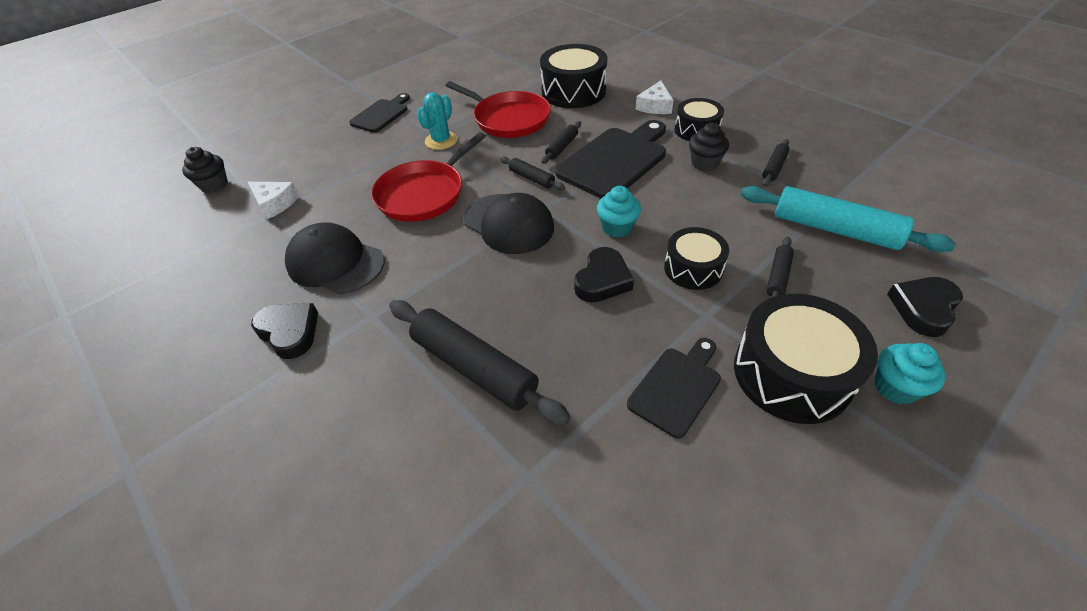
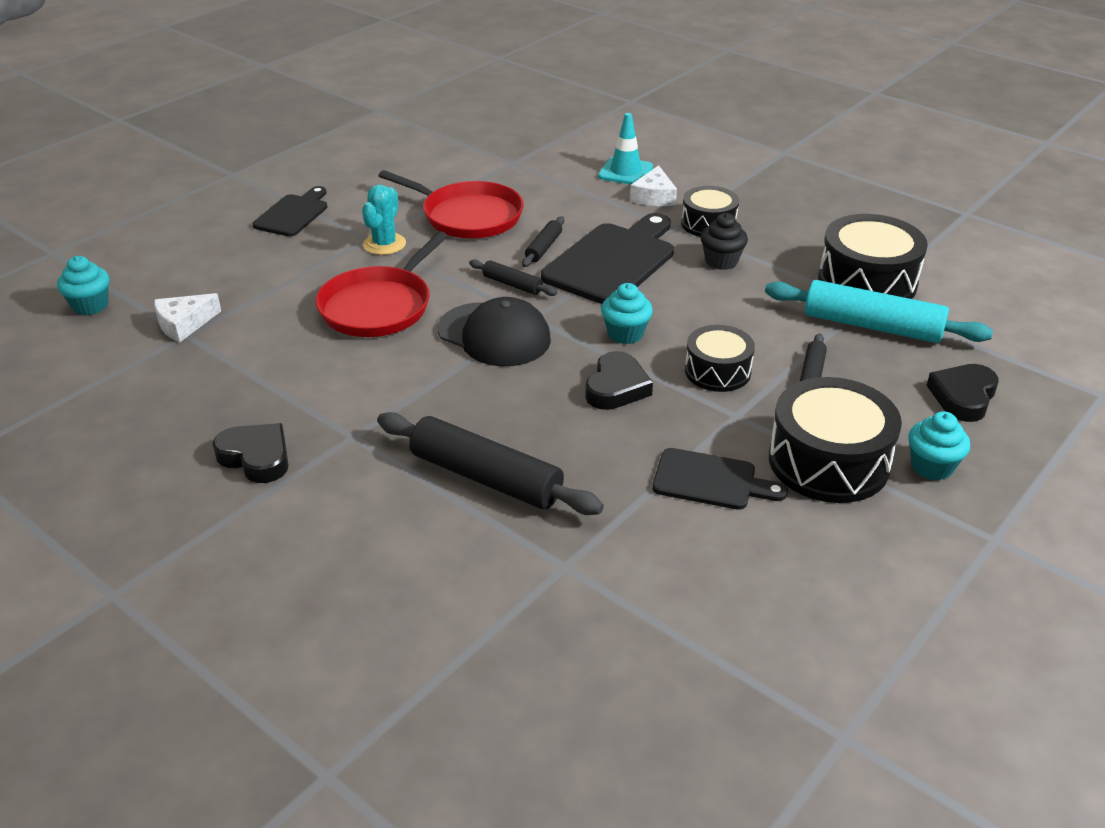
camera: 10 degrees left, 10 degrees down
(214, 185) = (90, 306): black cupcake -> turquoise cupcake
(275, 203) = (184, 324): white cheese -> white cheese turned 120 degrees clockwise
(335, 263) = (288, 385): black cap -> none
(573, 91) = (546, 180): black drum -> black drum (867, 282)
(635, 85) = (625, 172): none -> turquoise traffic cone
(677, 387) = (710, 481): black cutting board -> black cutting board turned 75 degrees clockwise
(774, 168) = (803, 264): black rolling pin -> none

